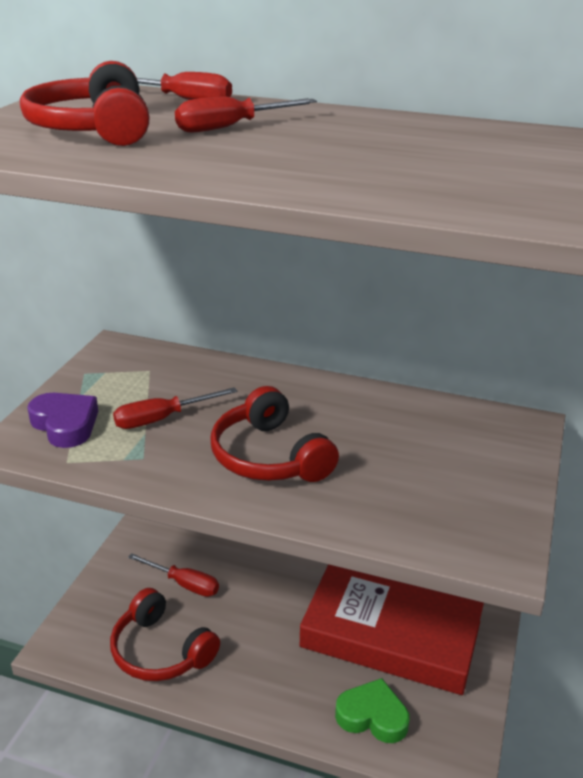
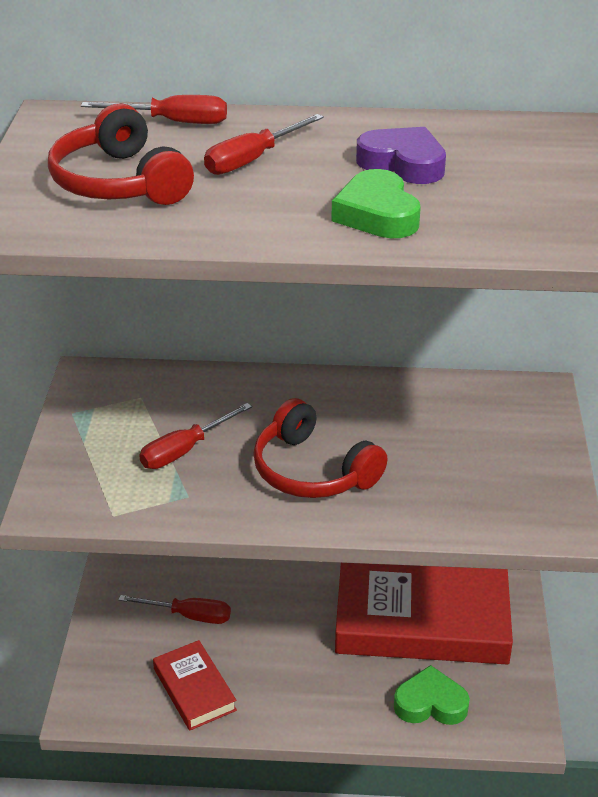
camera: 15 degrees left, 5 degrees up
(65, 424) = (87, 475): purple heart -> purple heart (403, 164)
(160, 651) = (194, 689): red headphones -> red book
(320, 172) = (377, 214): none -> green heart

